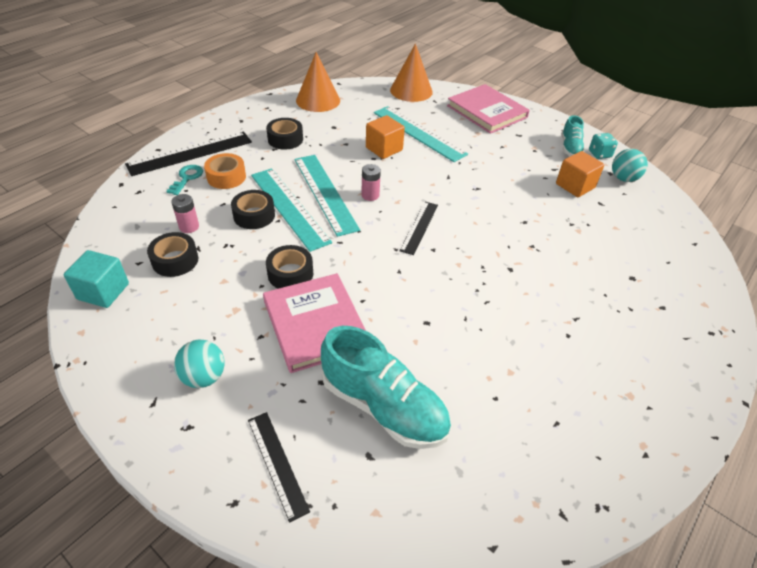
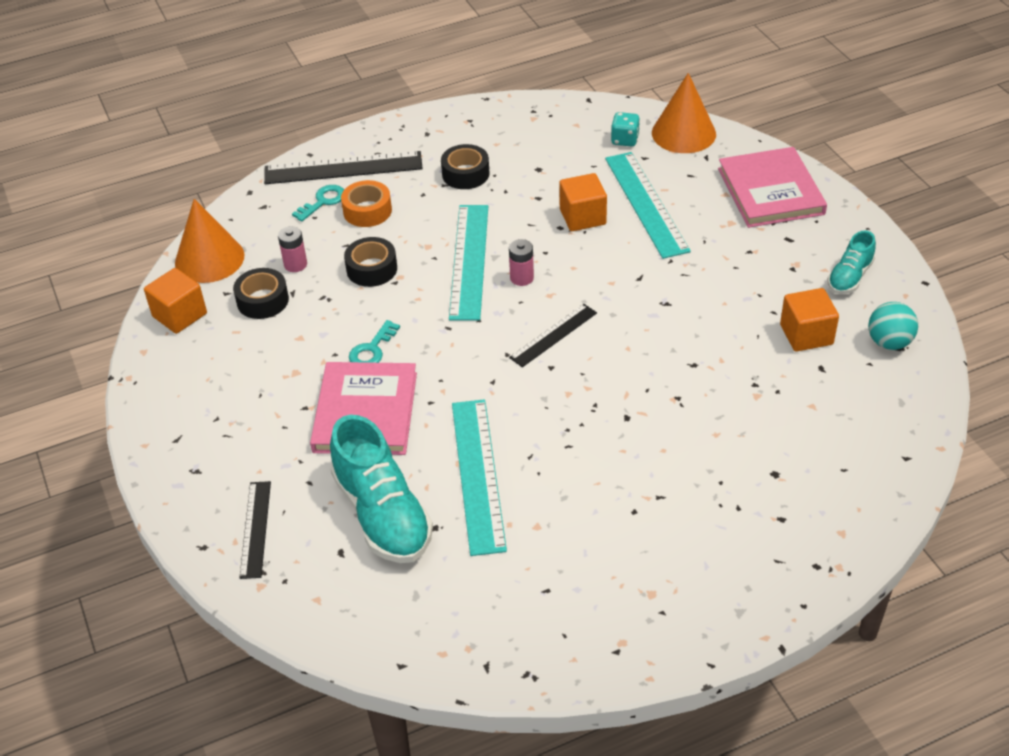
camera: 30 degrees right, 0 degrees up
(103, 291) = (180, 315): turquoise cube -> orange cube
(204, 377) = (231, 430): turquoise ball -> none
(289, 207) = (416, 269): turquoise ruler -> turquoise ruler (478, 474)
(290, 274) = (372, 349): black tape -> turquoise key
(318, 100) = (543, 122): orange cone -> orange cone (209, 259)
(599, 154) = (886, 297): turquoise dice -> turquoise dice (625, 140)

